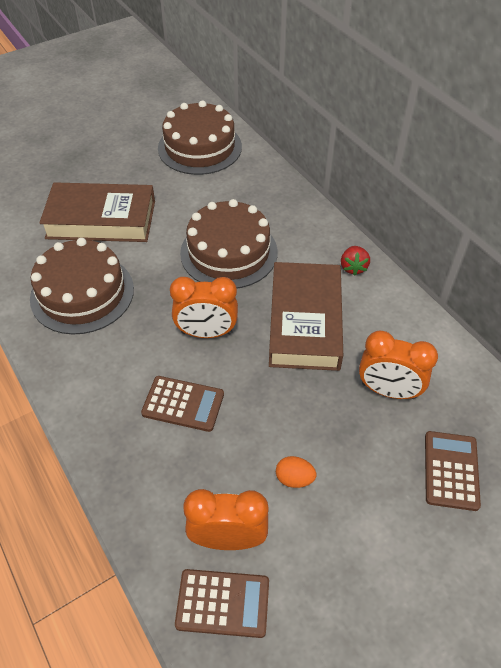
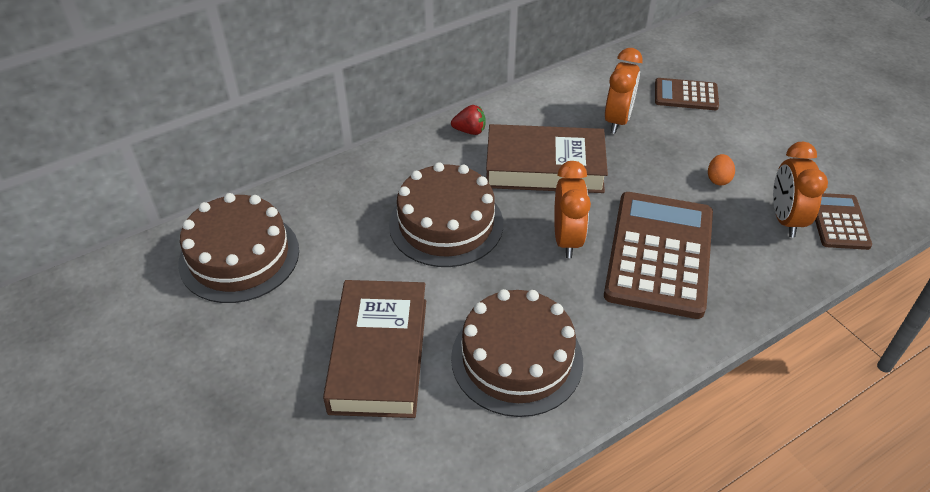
camera: 90 degrees left, 5 degrees down
(183, 404) = (659, 254): brown calculator -> brown calculator, size x1.97

